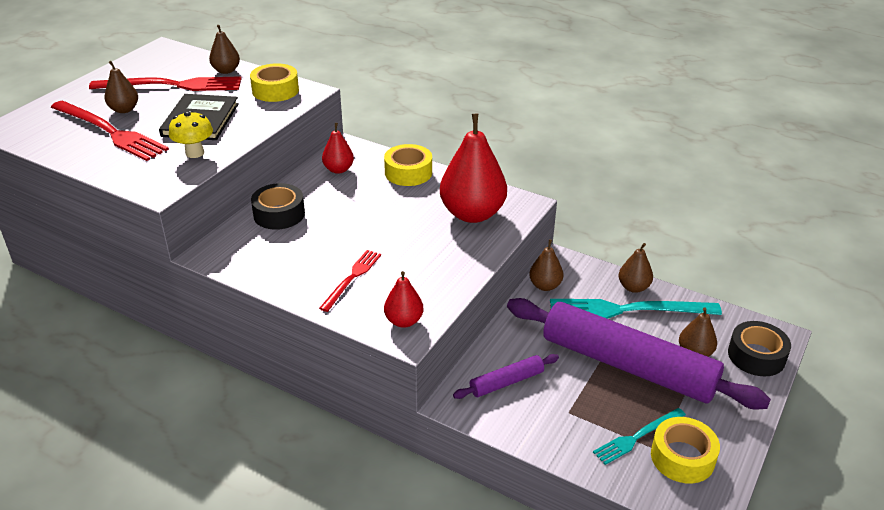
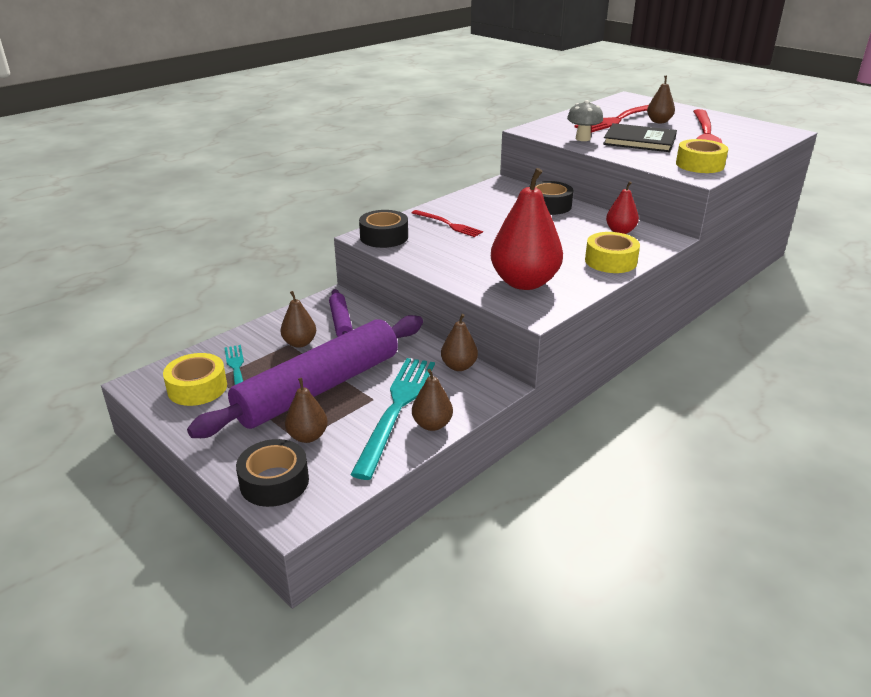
camera: 105 degrees right, 5 degrees down
(195, 153) = (583, 138): yellow mushroom -> grey mushroom
(226, 70) = (741, 150): brown pear -> brown pear (300, 343)
(404, 321) = (384, 237): red pear -> black tape

